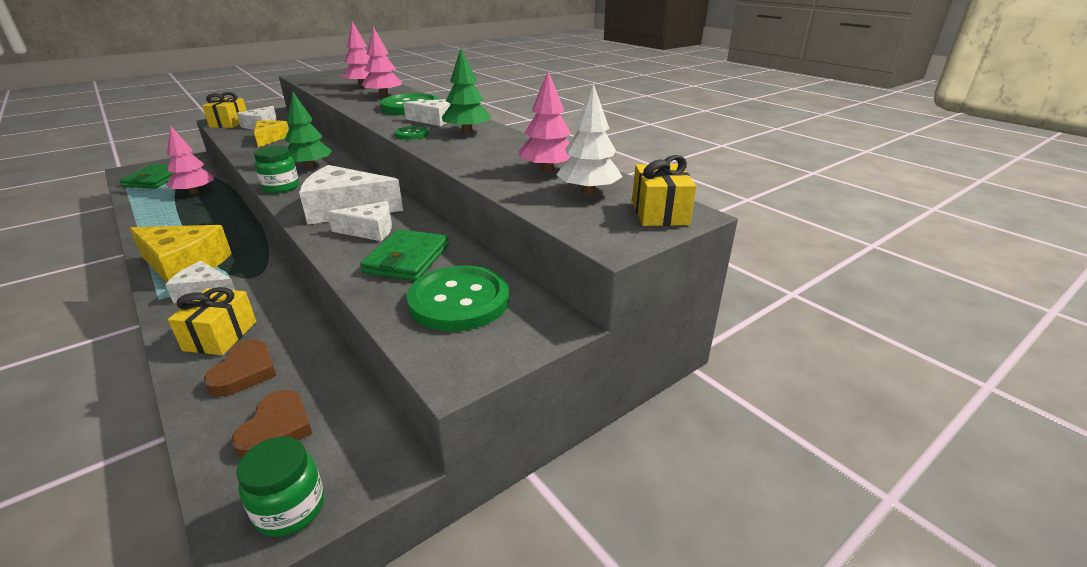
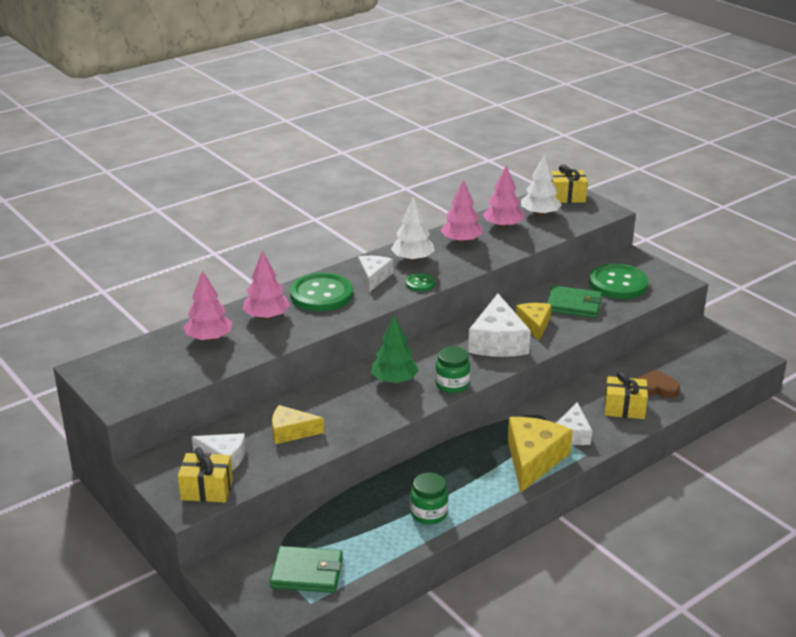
camera: 90 degrees left, 0 degrees up
(195, 192) = (358, 517): pink tree -> pink tree (461, 241)
(276, 429) = (695, 365): brown heart -> none
(290, 509) = (737, 350): green jar -> green jar (429, 514)
(369, 230) = (534, 325): white cheese -> yellow cheese
(467, 132) = (412, 259): green tree -> white tree

